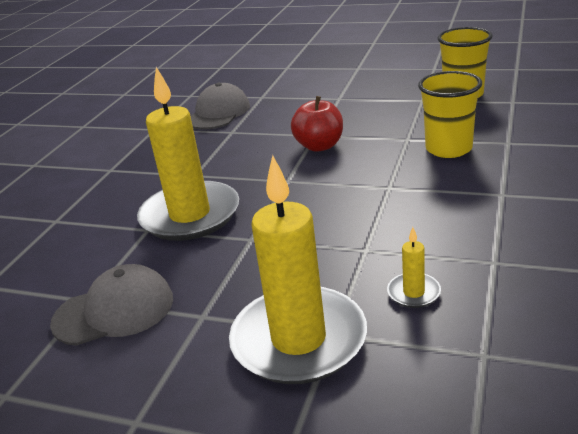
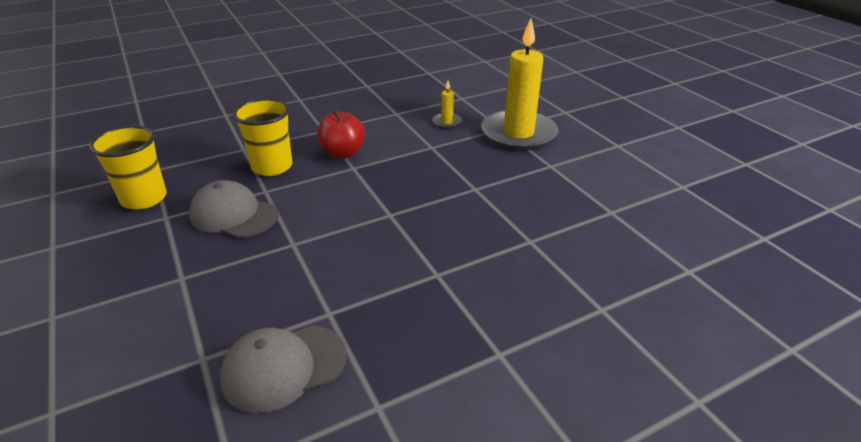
camera: 140 degrees left, 5 degrees up
(114, 311) = (597, 195): grey cap -> grey cap (234, 215)
(190, 215) = (488, 232): yellow candle -> none
(319, 146) = (315, 229): red apple -> red apple (343, 153)

